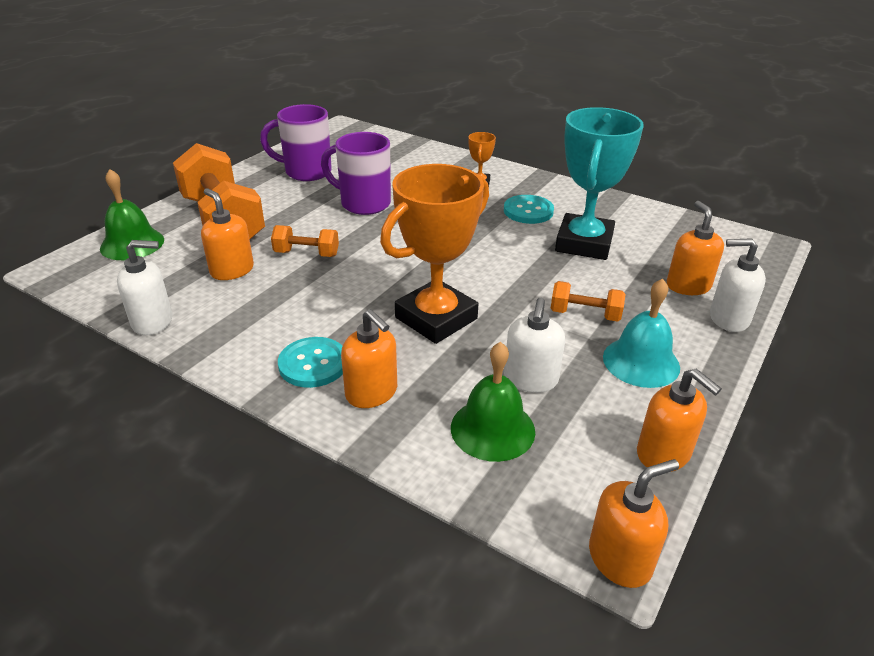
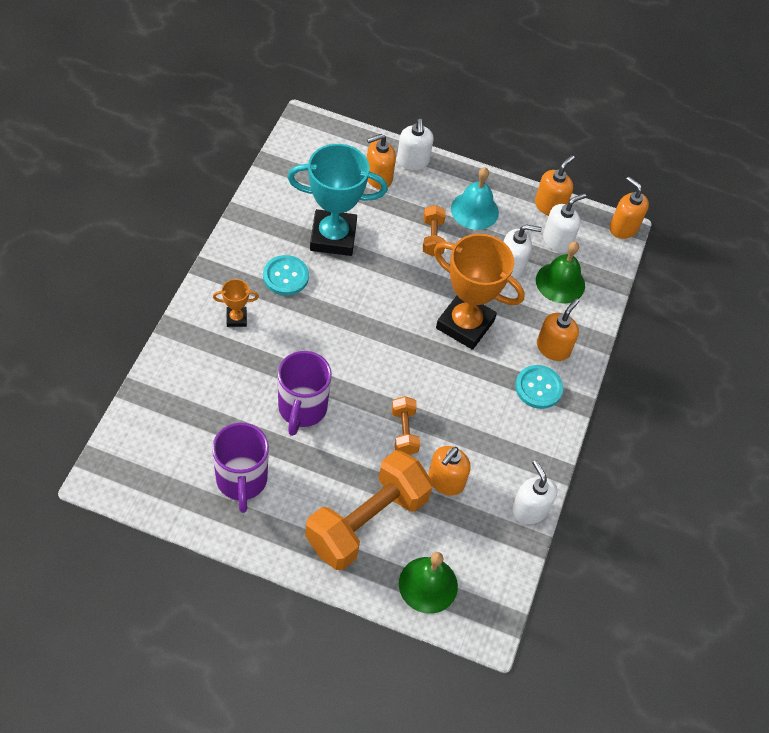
camera: 110 degrees left, 20 degrees up
(583, 446) = (557, 240): none -> white soap dispenser

